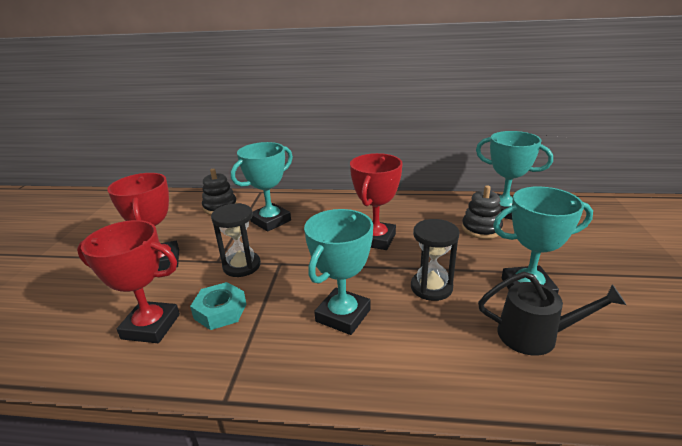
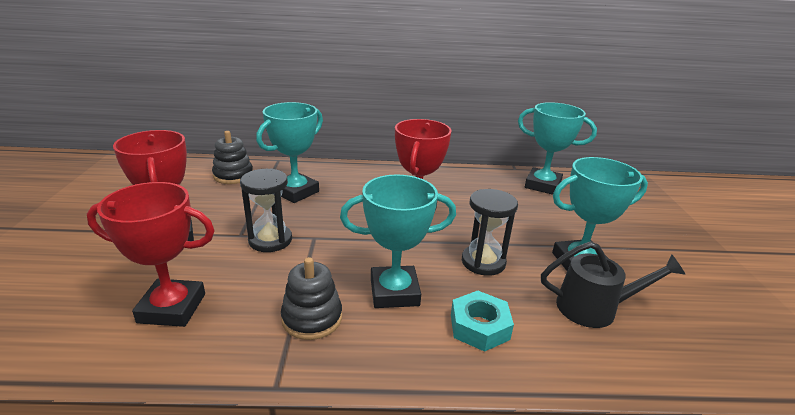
camera: 10 degrees left, 0 degrees up
(220, 311) = (254, 289): turquoise nut -> turquoise nut (479, 327)
(343, 315) = (394, 292): turquoise trophy -> turquoise trophy turned 60 degrees clockwise
(481, 229) = (524, 203): black stacking toy -> black stacking toy (312, 318)

